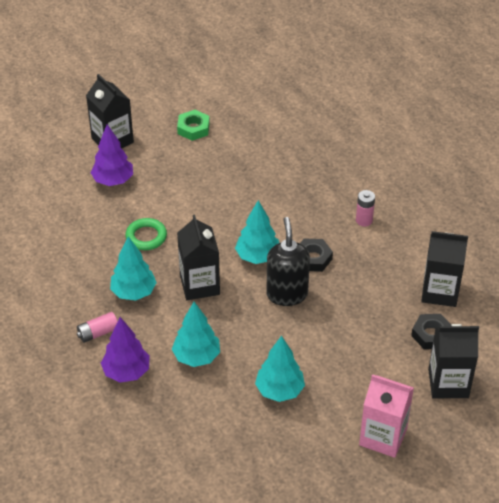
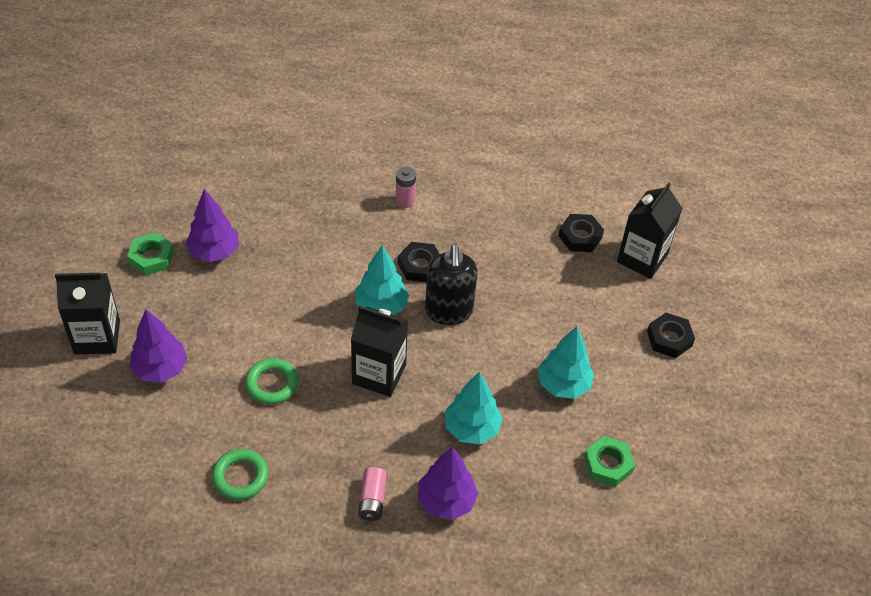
camera: 60 degrees left, 5 degrees up
(65, 260) = (240, 477): none -> green ring
(134, 292) = (342, 437): turquoise tree -> none
(225, 153) = (214, 252): none -> purple tree
(231, 450) = (608, 464): none -> green nut
(287, 294) = (449, 311): black soap dispenser -> black soap dispenser turned 120 degrees counterclockwise
(383, 437) = (669, 338): pink carton -> black nut
(439, 292) = (535, 201): black carton -> none

